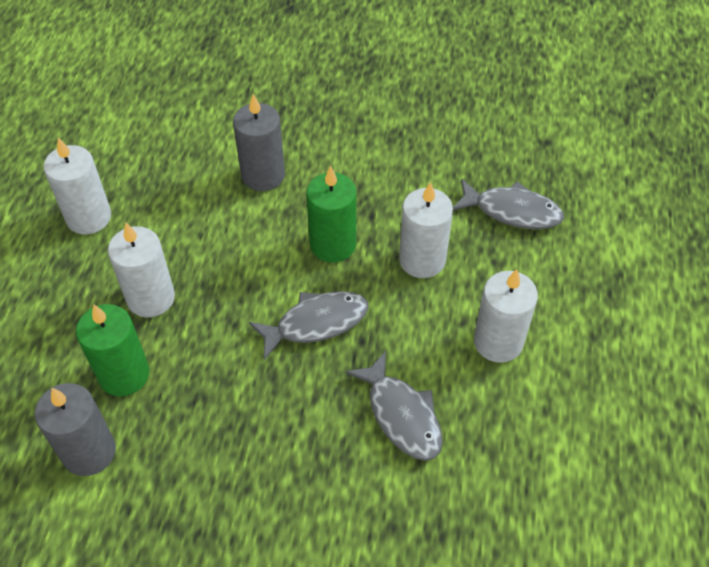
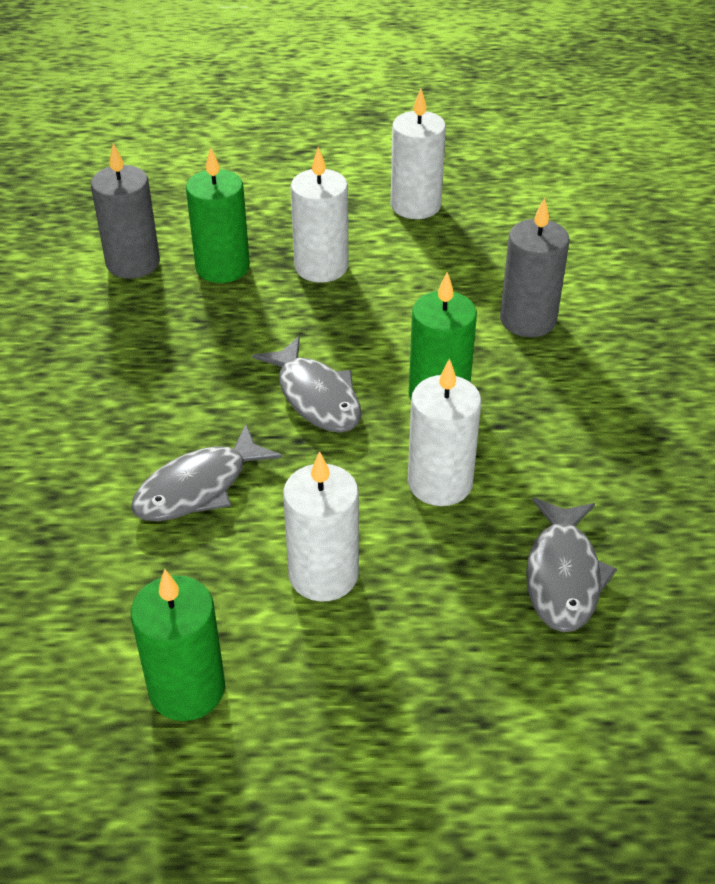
camera: 80 degrees right, 10 degrees down
(591, 436) = (187, 689): none -> green candle

